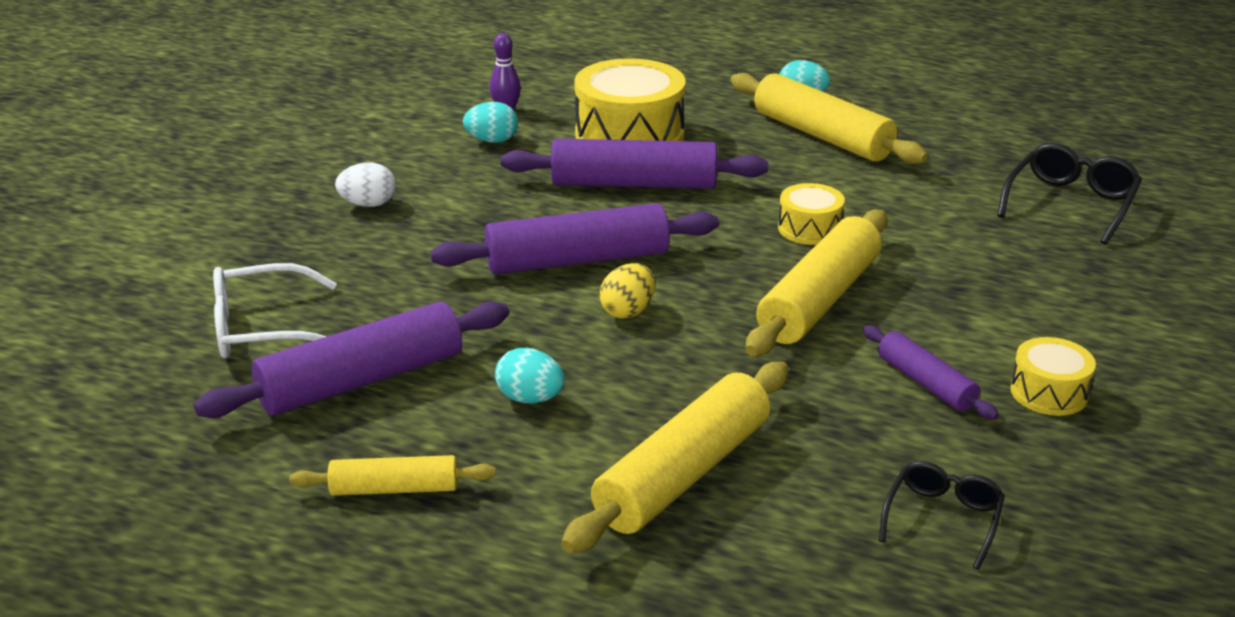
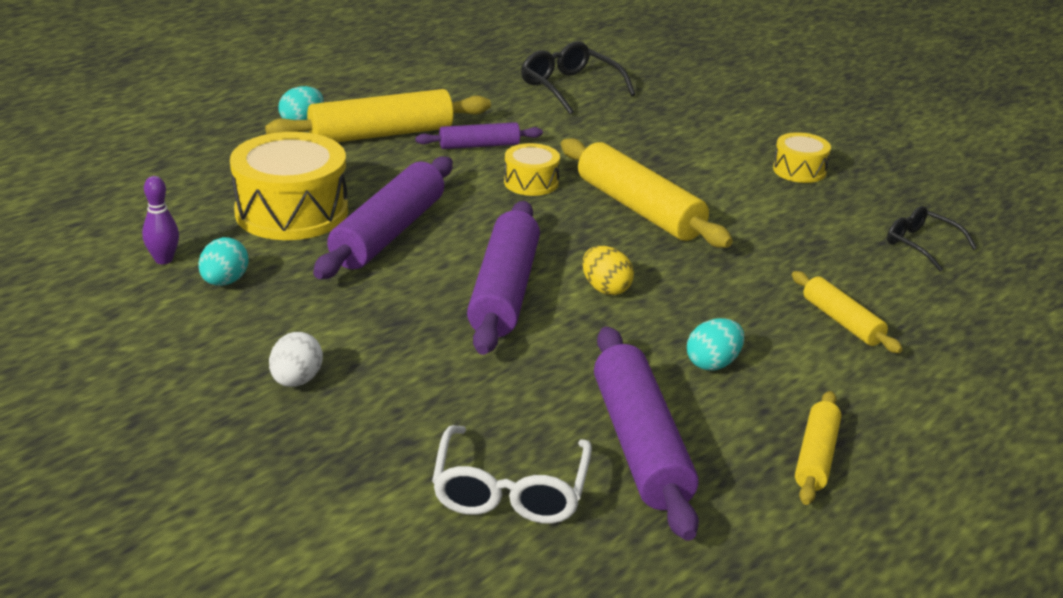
camera: 70 degrees left, 0 degrees up
(683, 474) = (842, 321): yellow rolling pin -> yellow rolling pin, size x0.56
(926, 383) = (769, 204): purple rolling pin -> purple rolling pin (479, 145)

